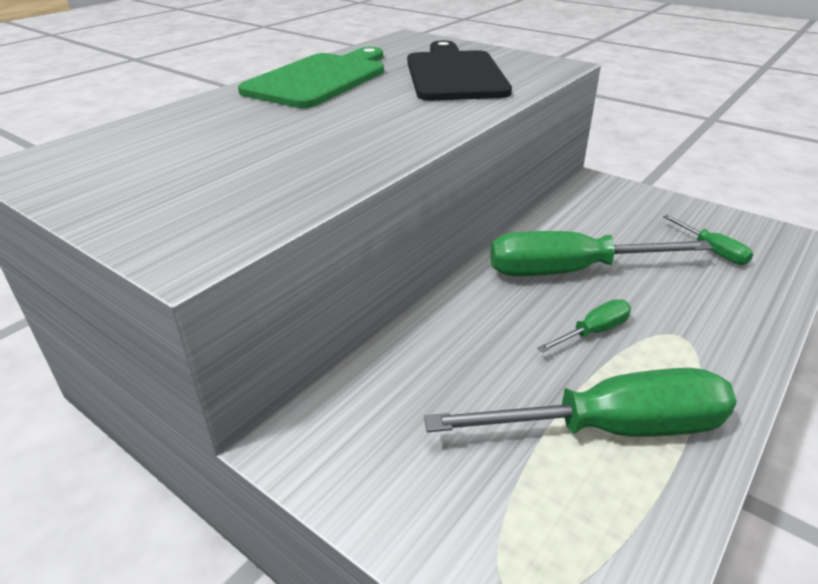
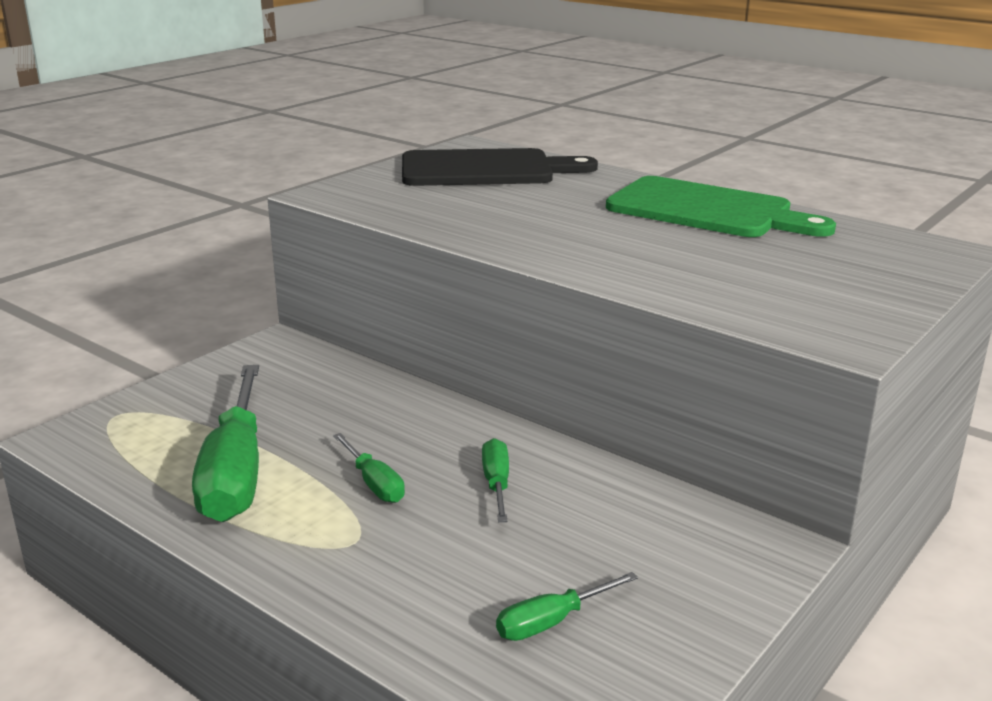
camera: 90 degrees right, 10 degrees down
(454, 74) = (756, 272): black cutting board -> black cutting board (485, 169)
(569, 271) = (496, 483): green screwdriver -> green screwdriver, size x0.47

